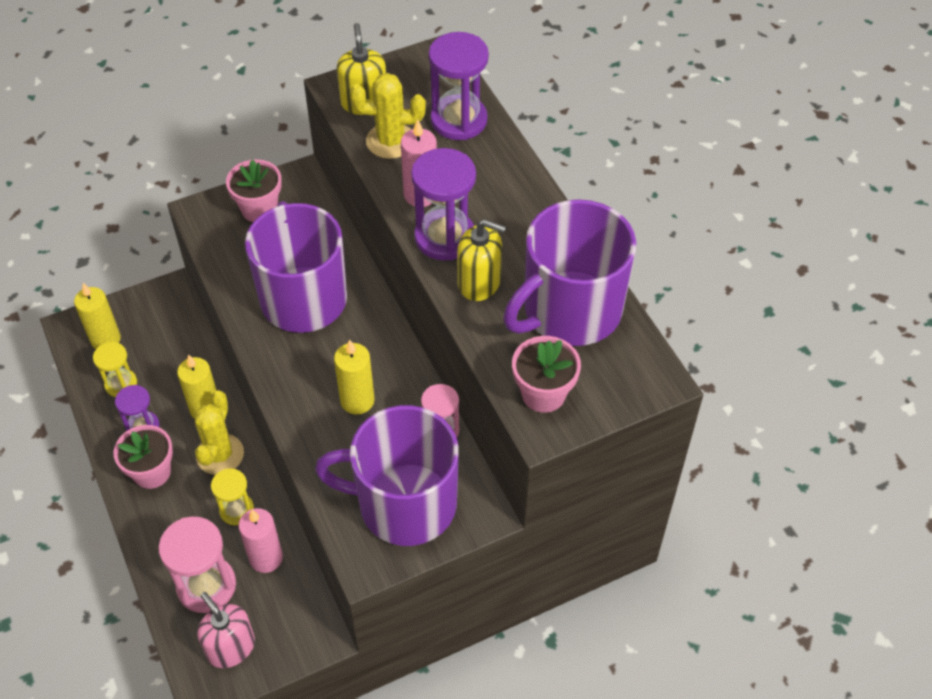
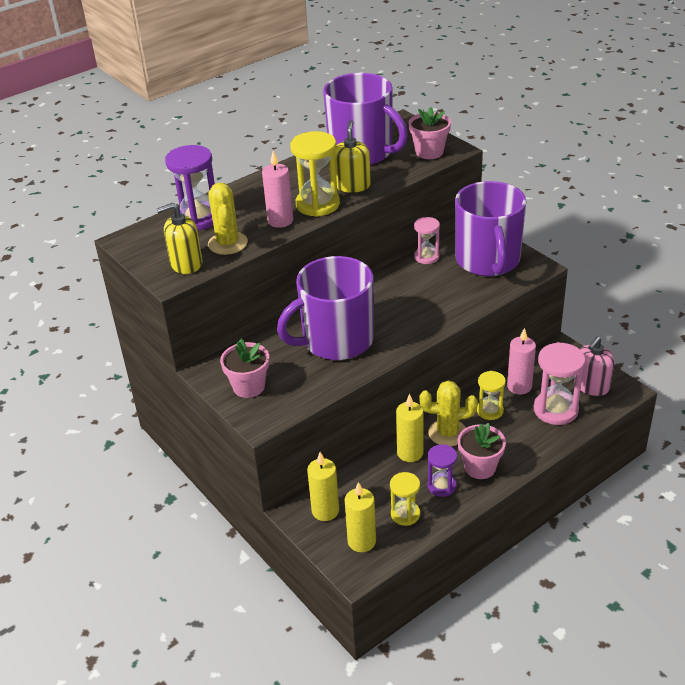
camera: 100 degrees left, 15 degrees down
(357, 400) = (419, 295): yellow candle -> yellow candle (325, 511)
(445, 237) = (318, 204): purple hourglass -> yellow hourglass

